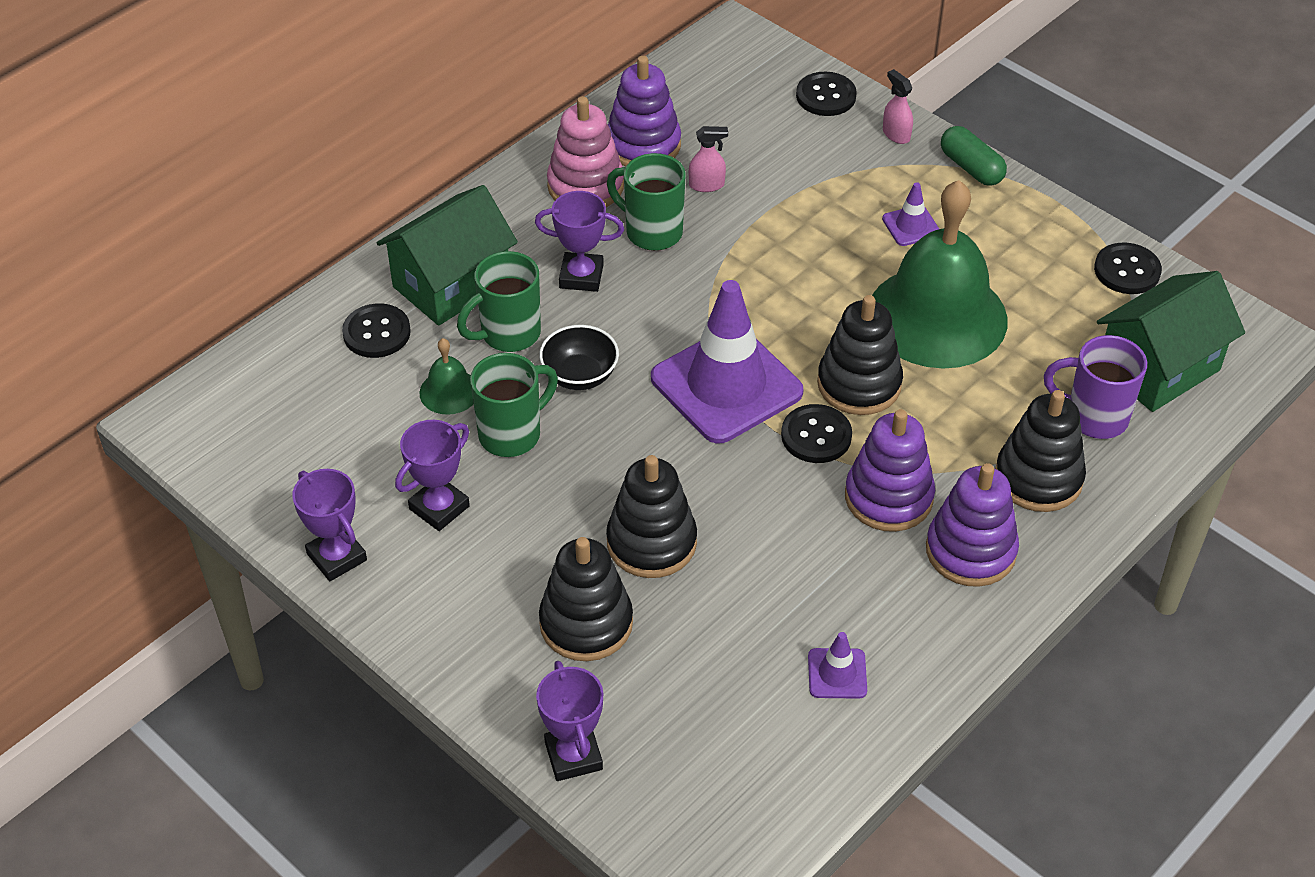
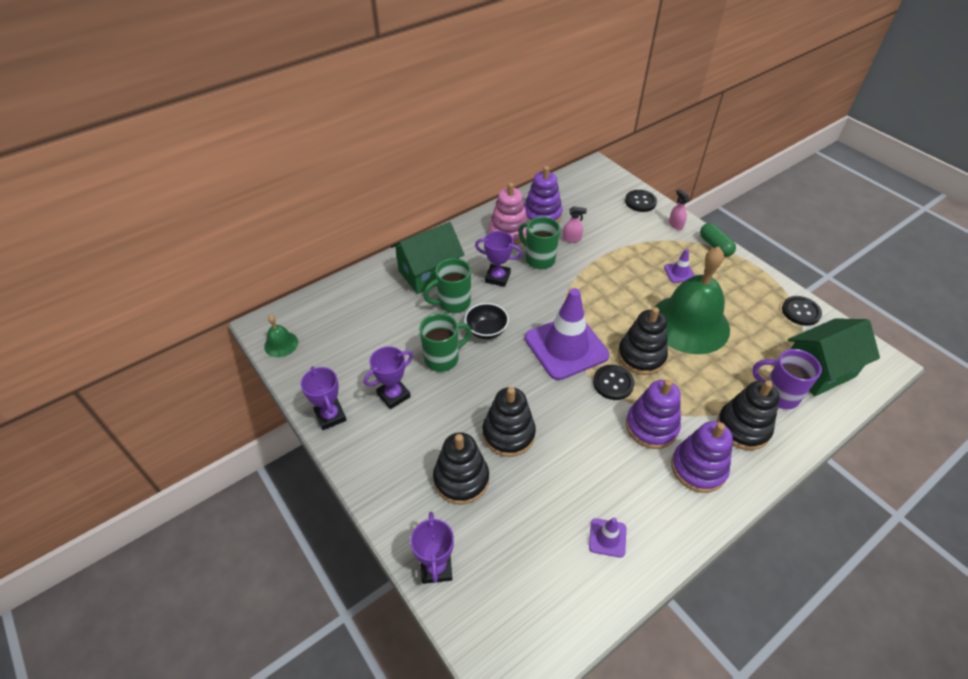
camera: 10 degrees right, 0 degrees up
(376, 333) = (384, 294): black button -> none
(449, 391) = (414, 330): green bell -> green bell (281, 344)

